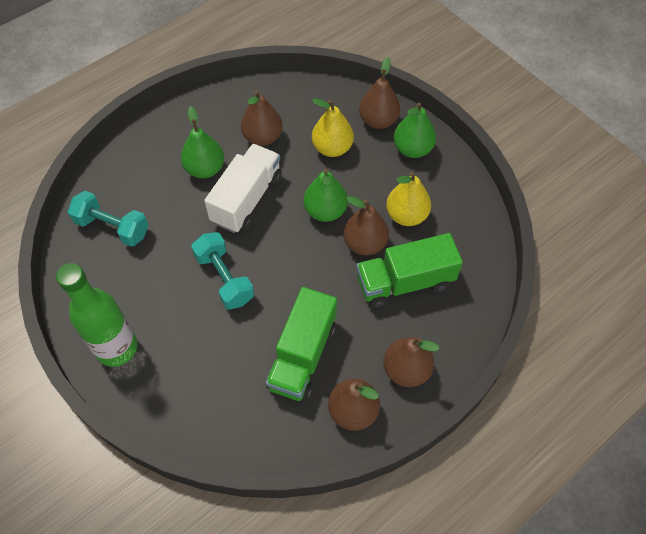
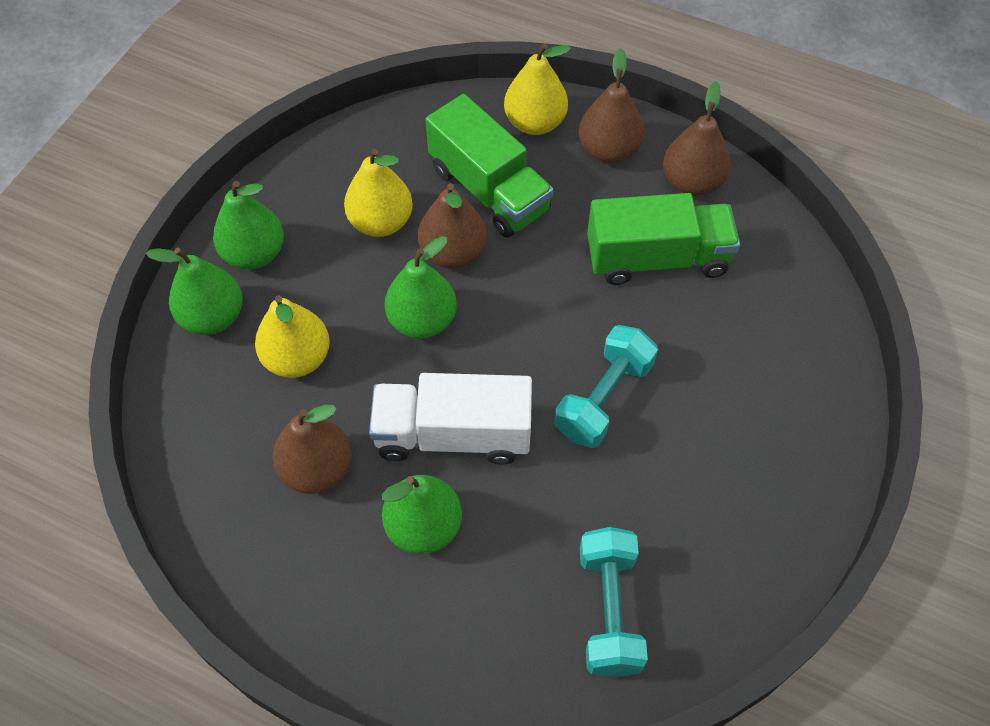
camera: 115 degrees left, 0 degrees up
(116, 348) = (789, 482): green bottle -> none
(378, 121) = (213, 317): brown pear -> green pear
(451, 334) = (535, 123): none -> yellow pear

